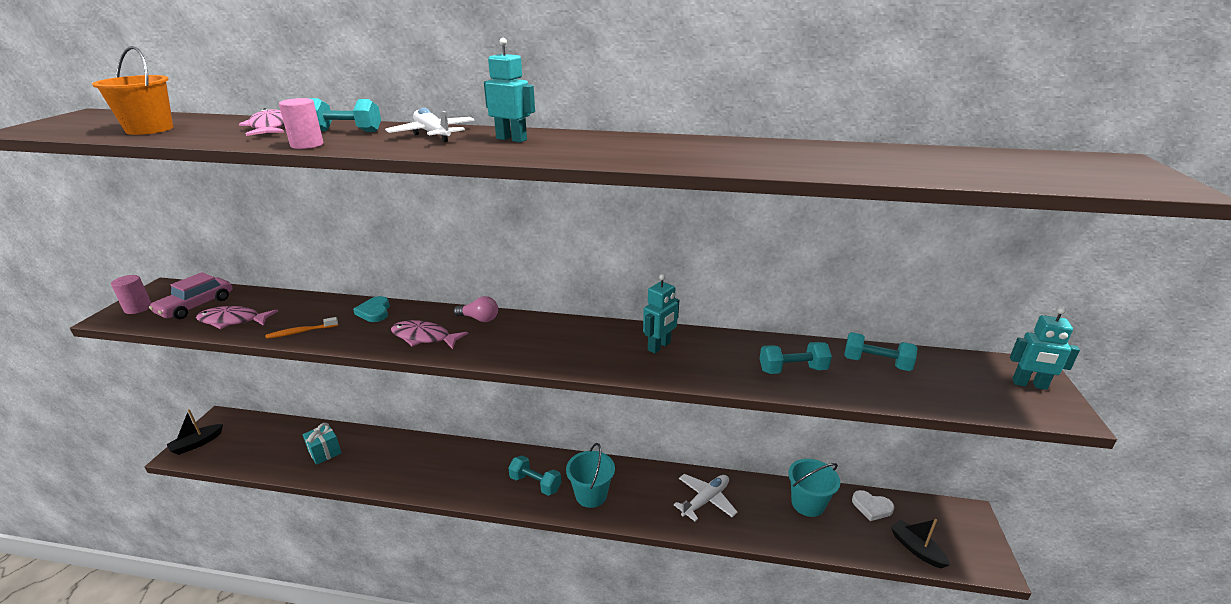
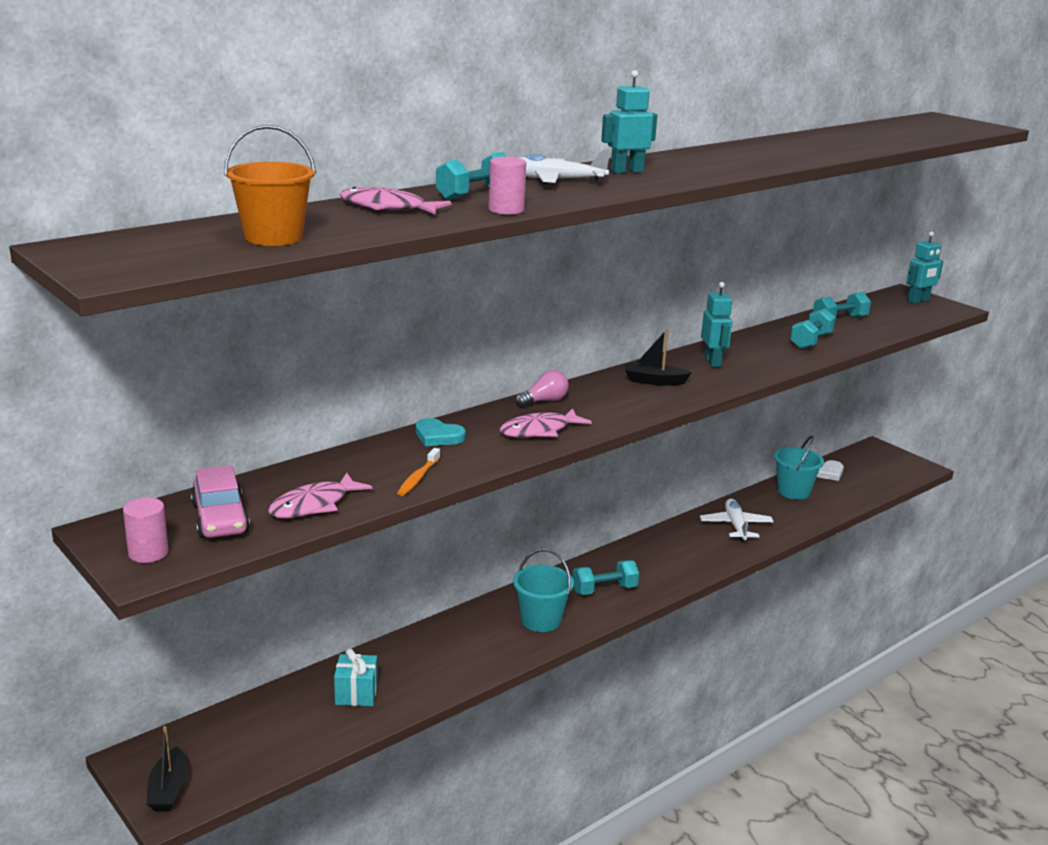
camera: 50 degrees left, 5 degrees down
(591, 495) = (658, 570): turquoise bucket -> turquoise bucket (541, 620)
(916, 549) = (881, 481): black boat -> black boat (654, 381)

